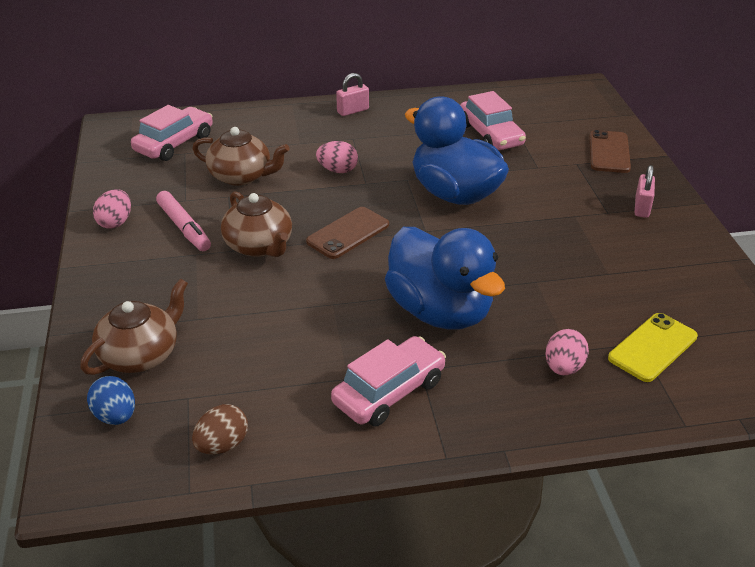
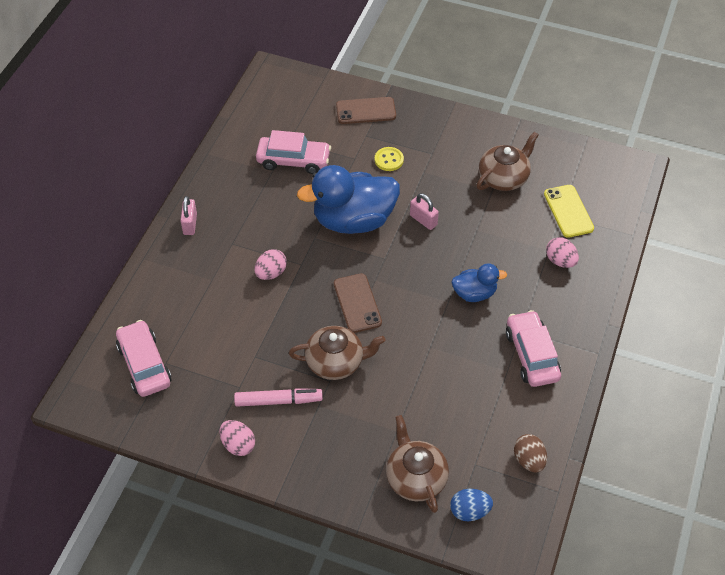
camera: 60 degrees left, 15 degrees up
(241, 176) = (232, 337): brown teapot -> brown teapot (504, 178)
(440, 311) = (474, 293): blue duck -> blue duck, size x0.51
(562, 188) = (389, 160): none -> yellow button
(609, 152) = (366, 111): brown phone -> brown phone turned 45 degrees counterclockwise
(642, 207) = (439, 134): pink padlock -> pink padlock (423, 220)

